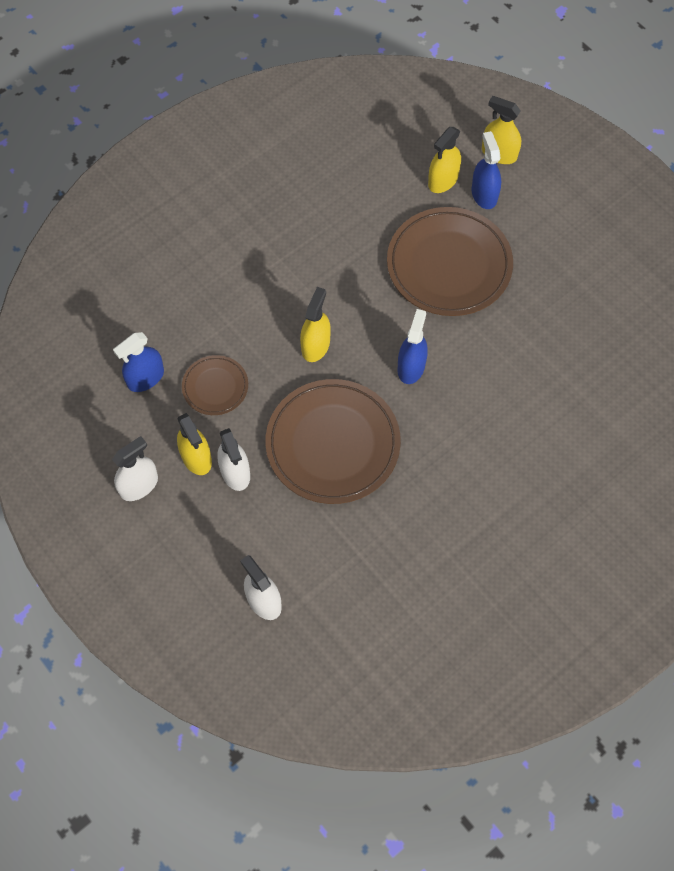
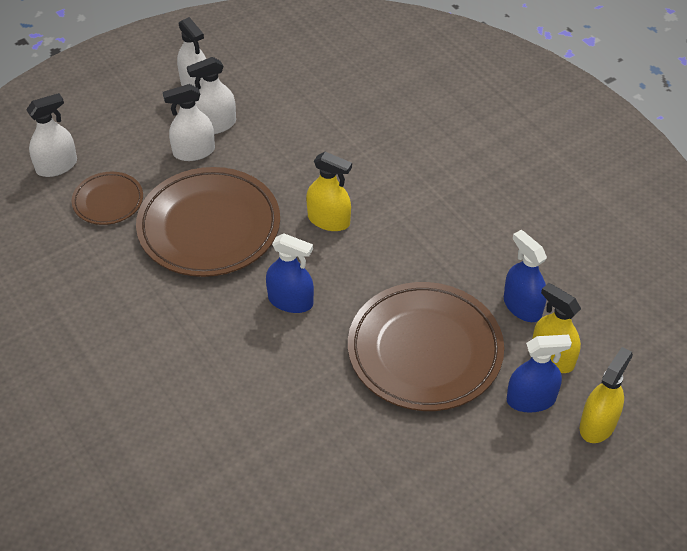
camera: 95 degrees right, 15 degrees down
(145, 378) = (308, 92): blue spray bottle -> blue spray bottle (522, 306)
(196, 457) = (216, 125): yellow spray bottle -> white spray bottle
(215, 387) = (291, 140): brown plate -> brown plate (108, 201)

